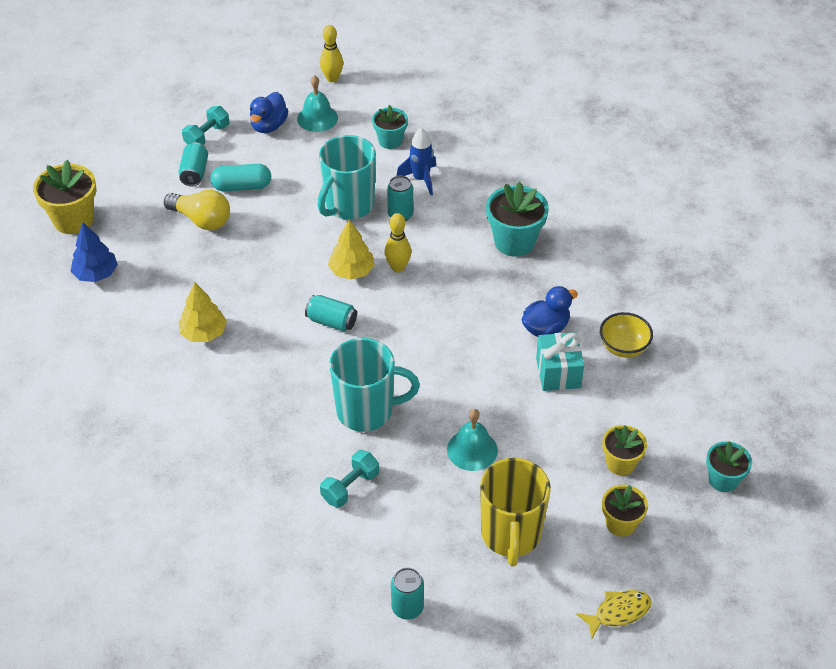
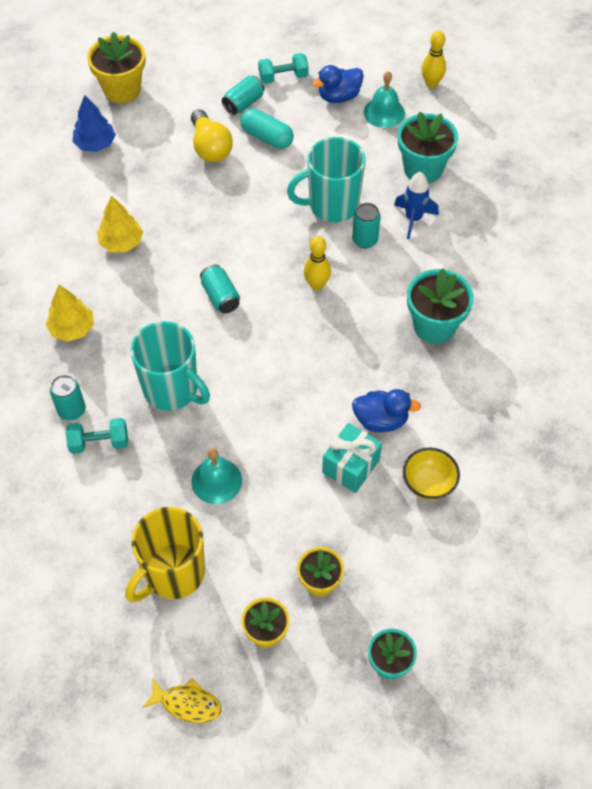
camera: 40 degrees right, 10 degrees up
(352, 271) = (278, 264): yellow tree -> yellow tree (72, 328)
(390, 141) = (423, 168): turquoise flower pot -> turquoise flower pot, size x1.60
(407, 608) = (42, 570): turquoise can -> turquoise can (72, 410)

